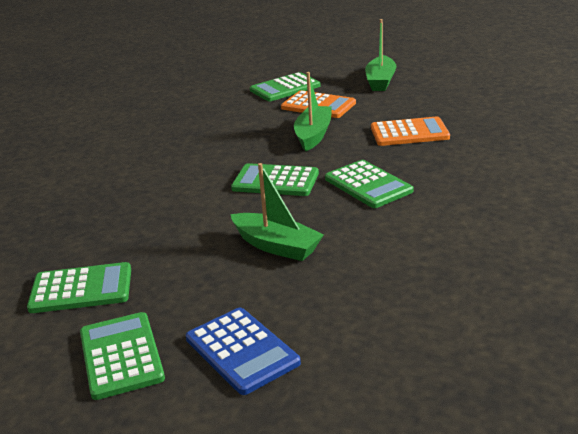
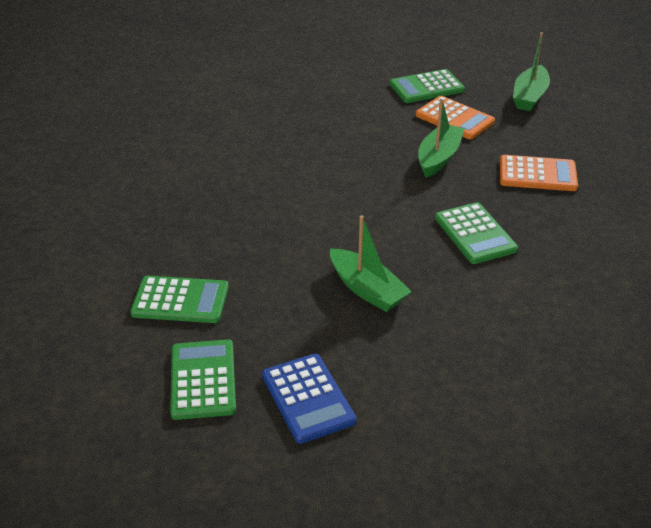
camera: 10 degrees right, 10 degrees up
(275, 181) = (385, 210): green calculator -> none

